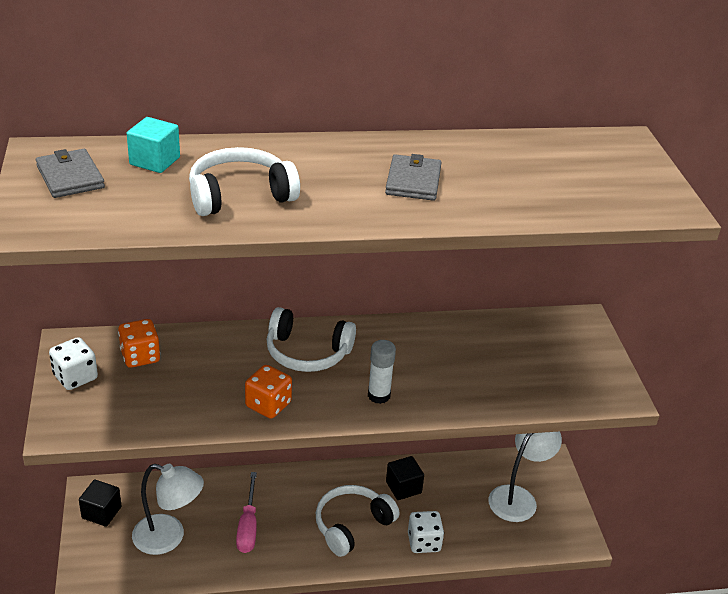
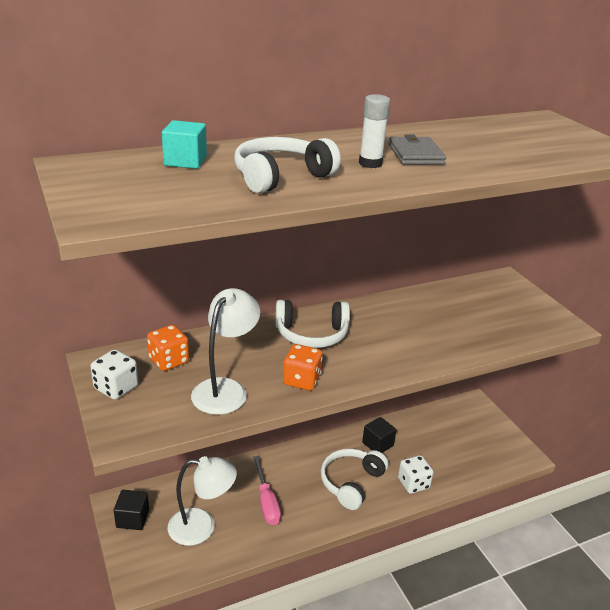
camera: 15 degrees left, 5 degrees down
(70, 177) = (113, 179): grey wallet -> none
(379, 395) = (388, 357): white glue stick -> white glue stick (370, 163)
(518, 497) = (466, 434): white lamp -> white lamp (225, 389)

